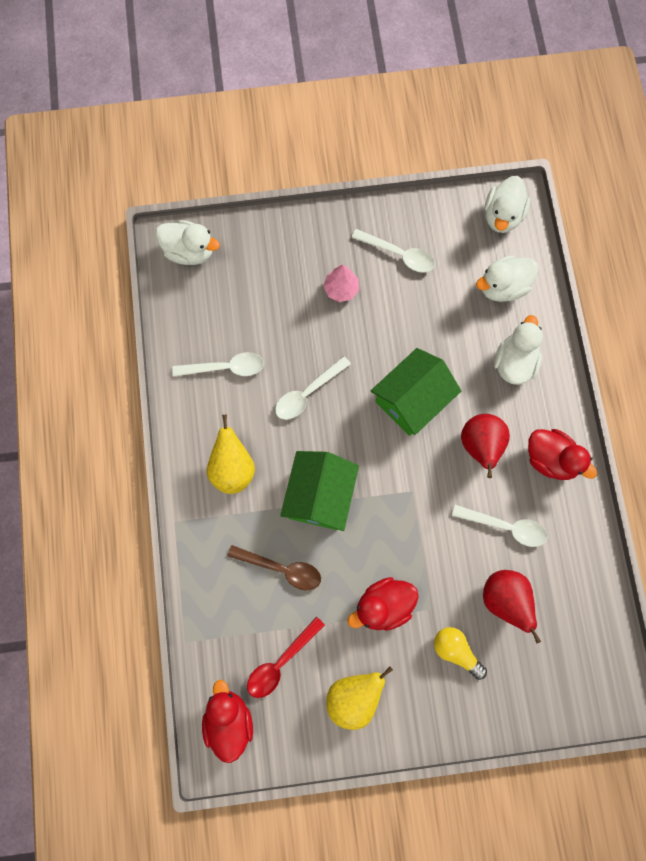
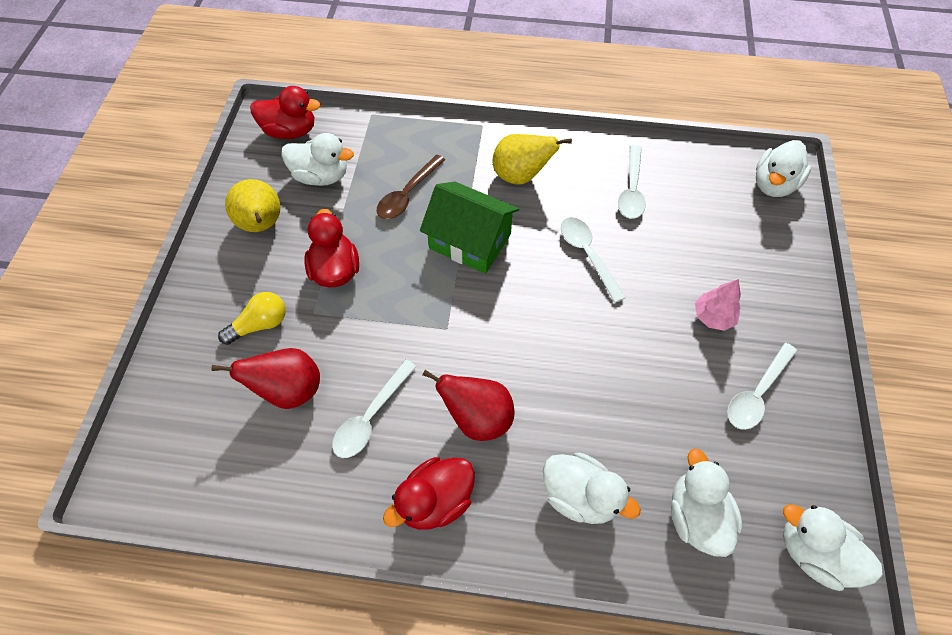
camera: 105 degrees right, 15 degrees down
(280, 662) = (321, 176): red spoon -> white duck
(412, 399) = (556, 357): green house -> none

